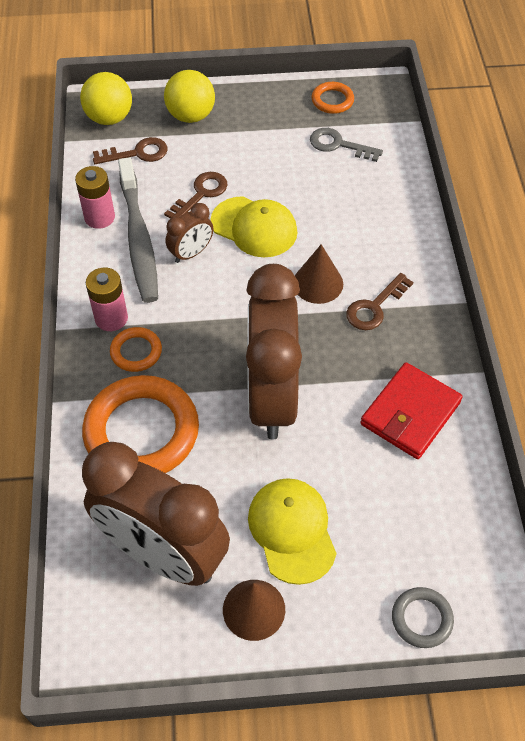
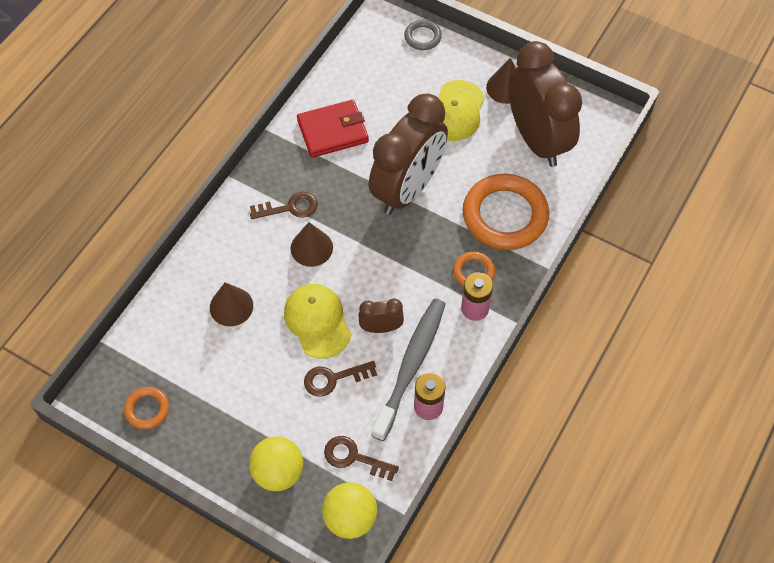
camera: 145 degrees left, 5 degrees up
(338, 145) = (187, 358): grey key -> none
(341, 198) = (231, 306): none -> brown cone

